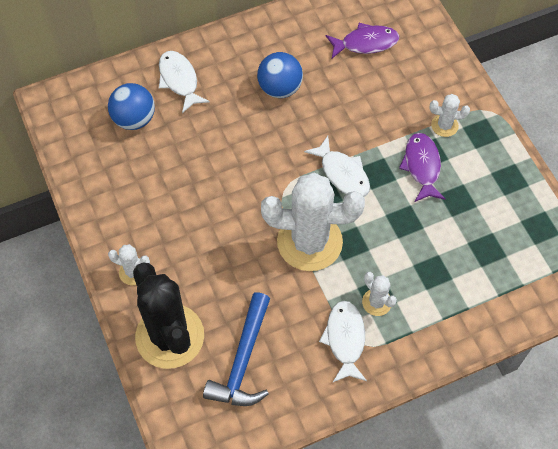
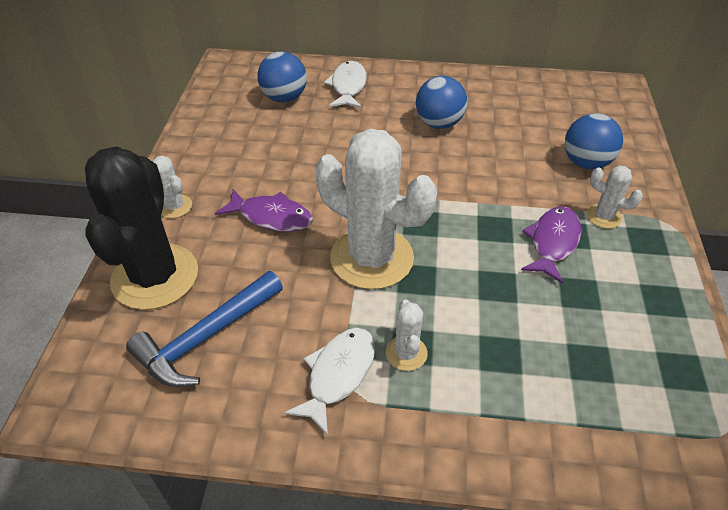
camera: 30 degrees right, 15 degrees down
(342, 173) = (454, 213): white fish -> none
(366, 43) = (554, 120): purple fish -> purple fish (271, 217)
(409, 78) = (586, 163): none -> blue ball

